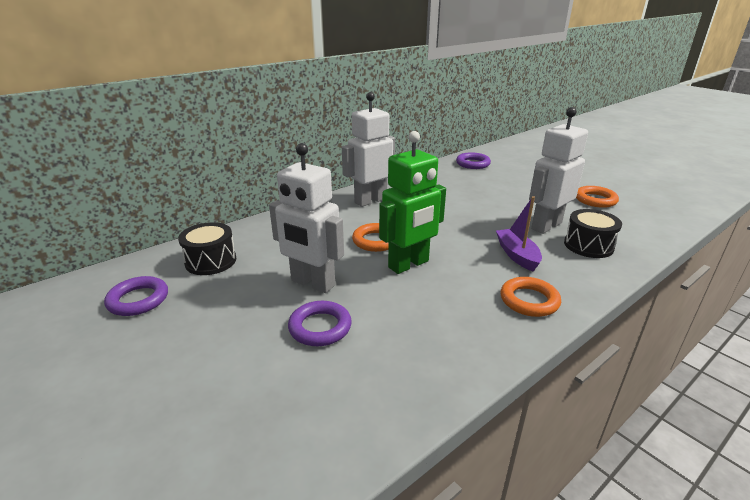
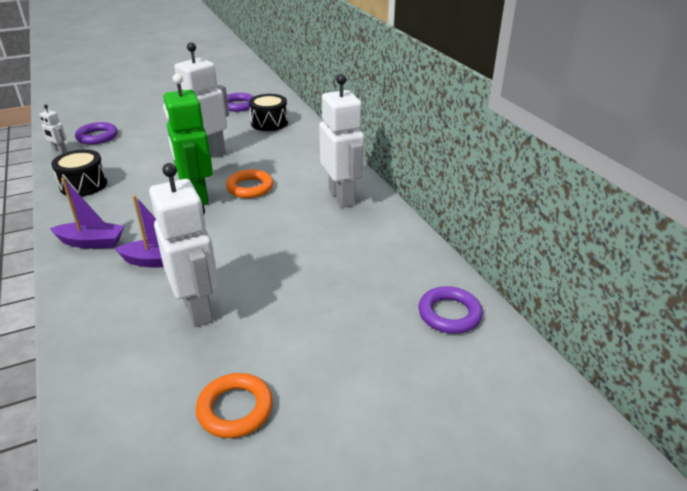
camera: 105 degrees right, 5 degrees up
(320, 327) = (155, 154): purple ring -> purple ring (97, 137)
(340, 455) = (59, 151): none -> white robot
(529, 300) = (91, 242): orange ring -> purple boat
(588, 245) = (129, 325): black drum -> black drum (83, 185)

